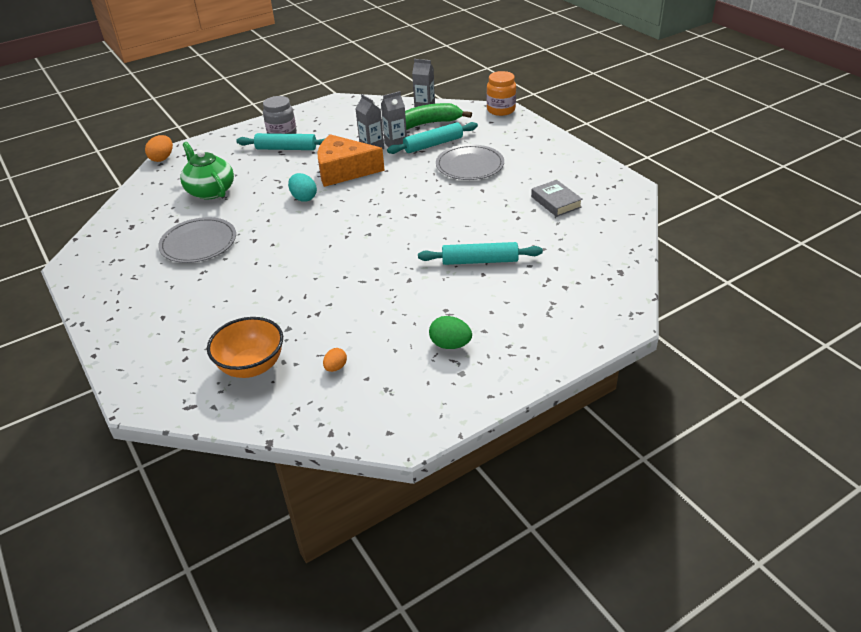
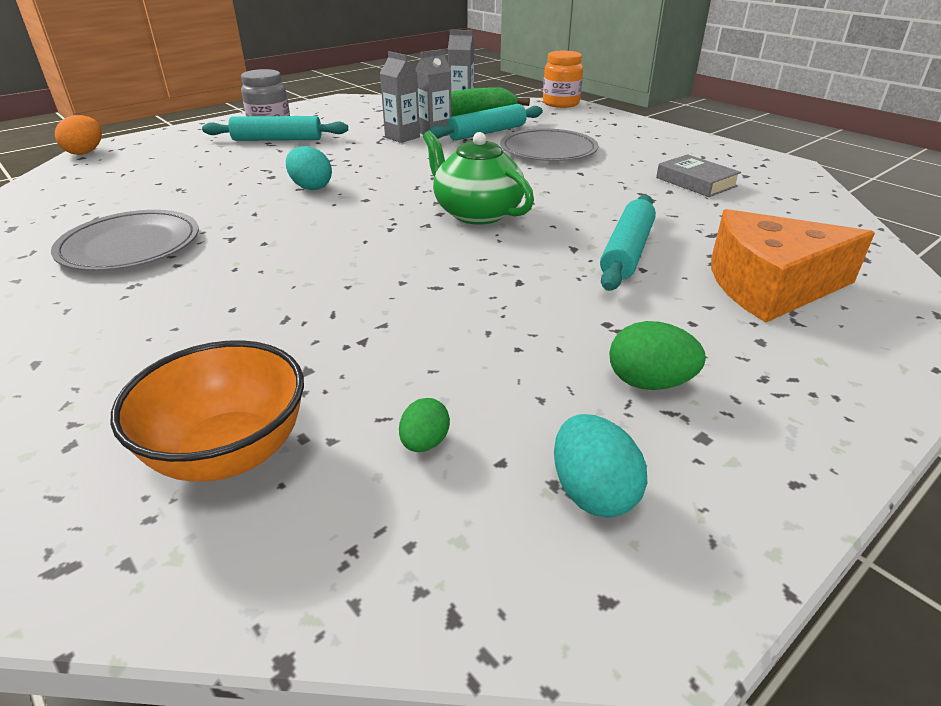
camera: 10 degrees left, 5 degrees down
(210, 191) = (158, 183): green teapot -> green teapot (476, 213)
(336, 367) = (424, 443): orange egg -> green egg
(344, 171) = (367, 158): orange cheese -> orange cheese (769, 286)
(400, 393) = (592, 492): none -> turquoise egg
(480, 261) = (627, 252): turquoise rolling pin -> turquoise rolling pin turned 60 degrees counterclockwise

